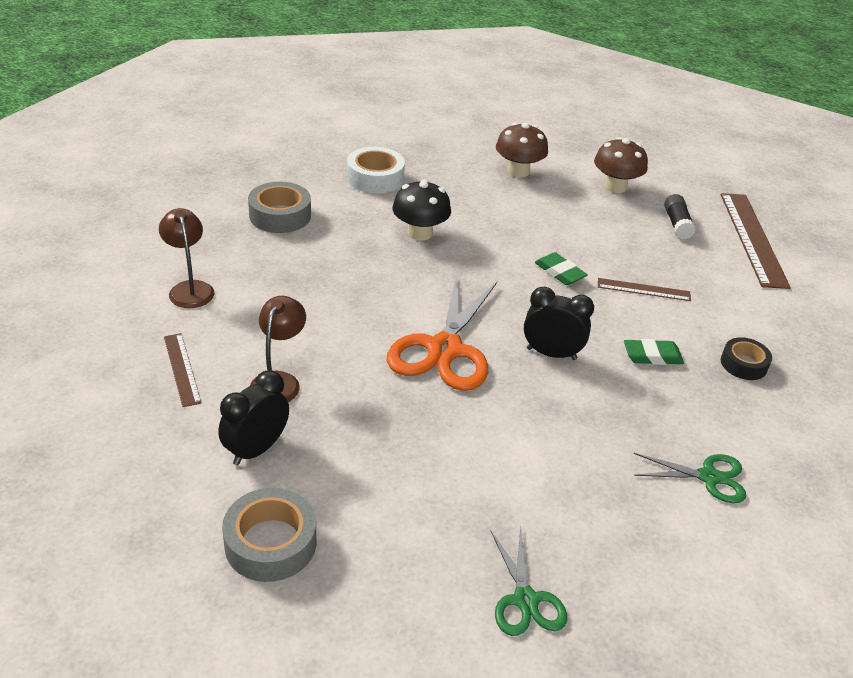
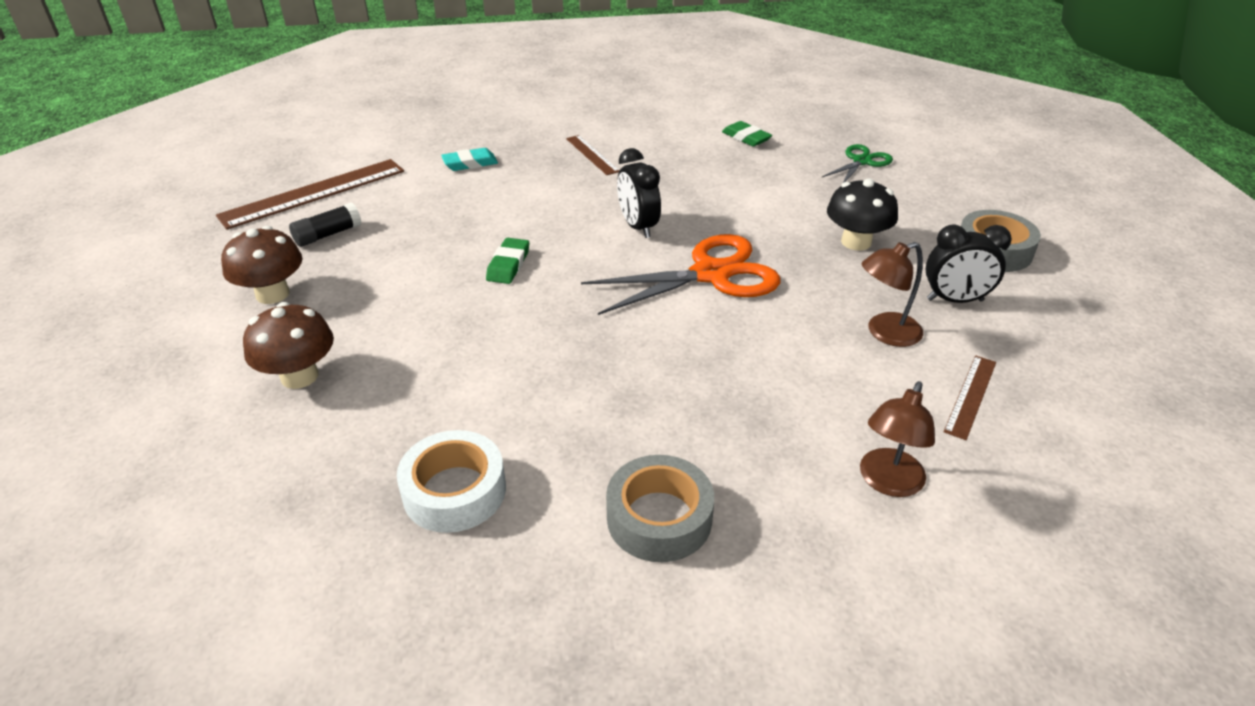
camera: 125 degrees left, 0 degrees up
(420, 233) = (547, 379): black mushroom -> black mushroom (856, 242)
(643, 289) = (480, 217): brown ruler -> brown ruler (592, 155)
(652, 356) = (575, 188): green eraser -> green eraser (746, 137)
(708, 477) = (674, 140): green scissors -> none
(743, 364) = (531, 155): black tape -> none
(752, 324) = (470, 163): none -> turquoise eraser

